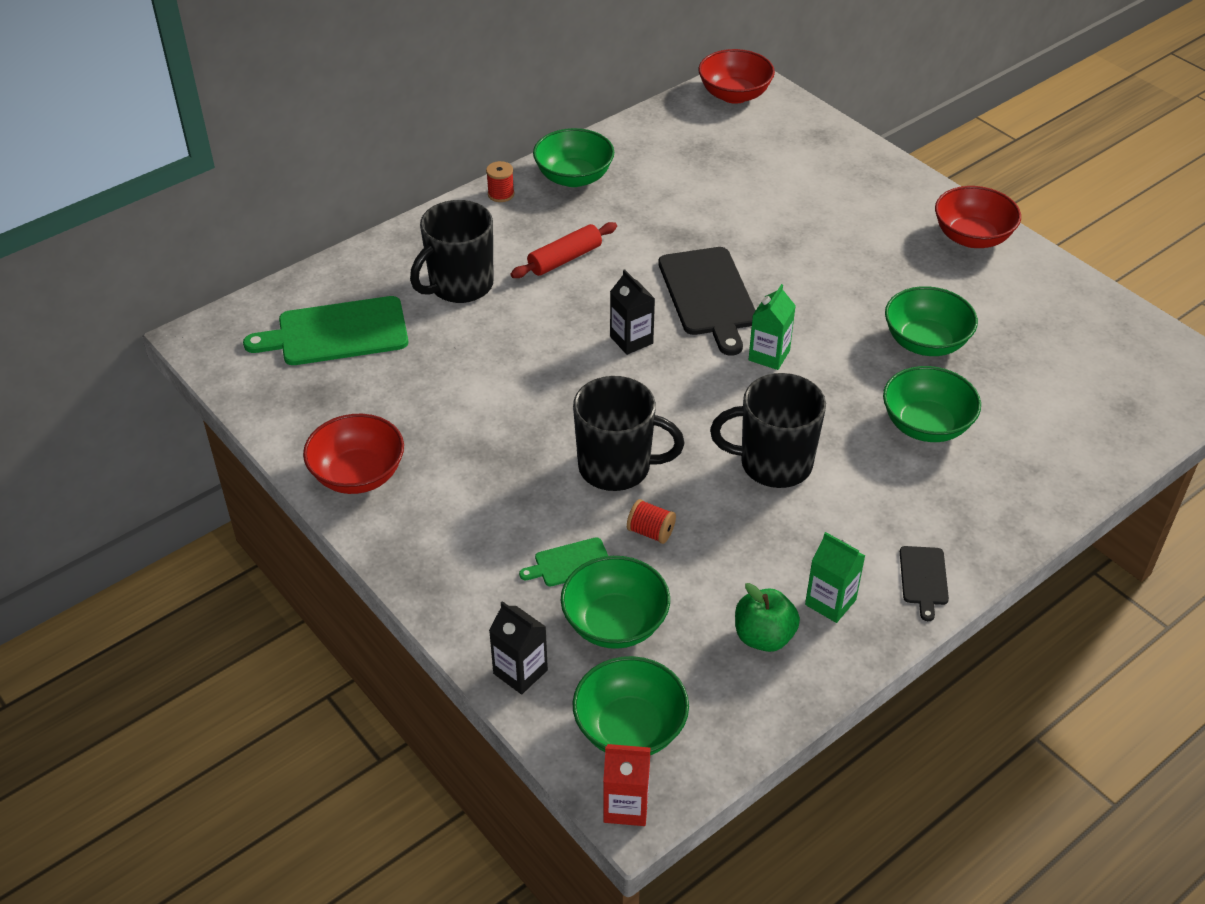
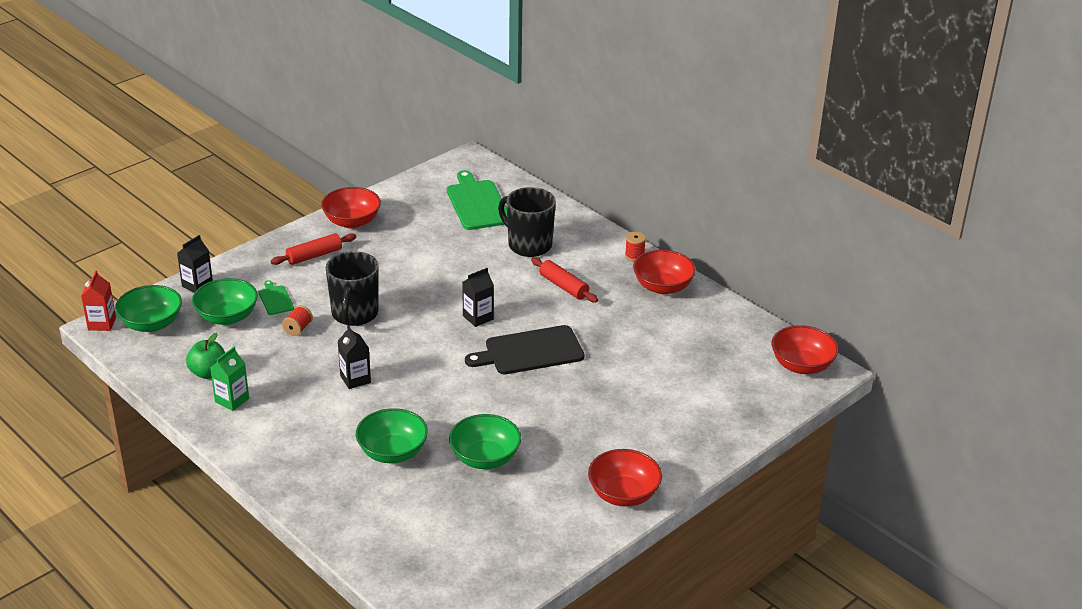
camera: 85 degrees right, 10 degrees down
(451, 519) = (314, 256): none -> red rolling pin
(574, 177) = (662, 287): green bowl -> red bowl
(769, 355) = (465, 379): green carton -> none
(773, 464) = (355, 379): black mug -> black carton
(923, 578) = (246, 442): black cutting board -> none

